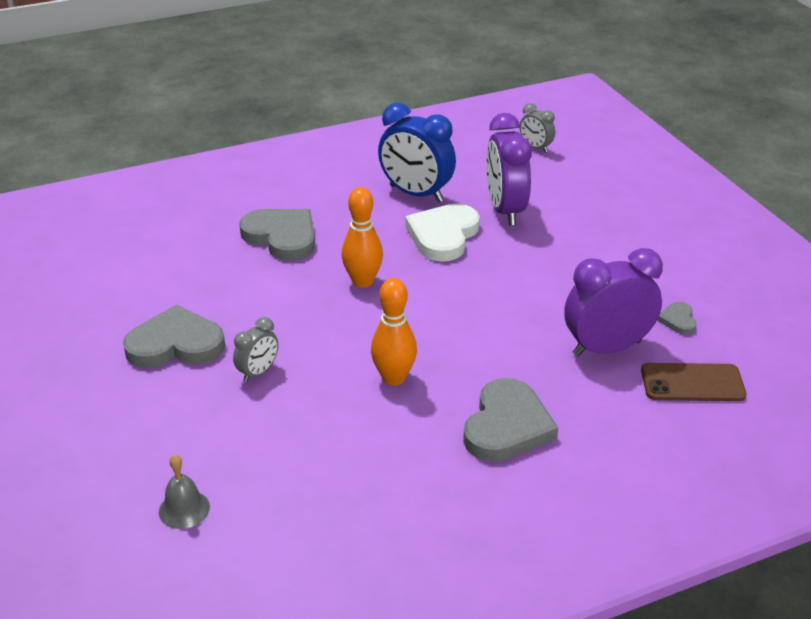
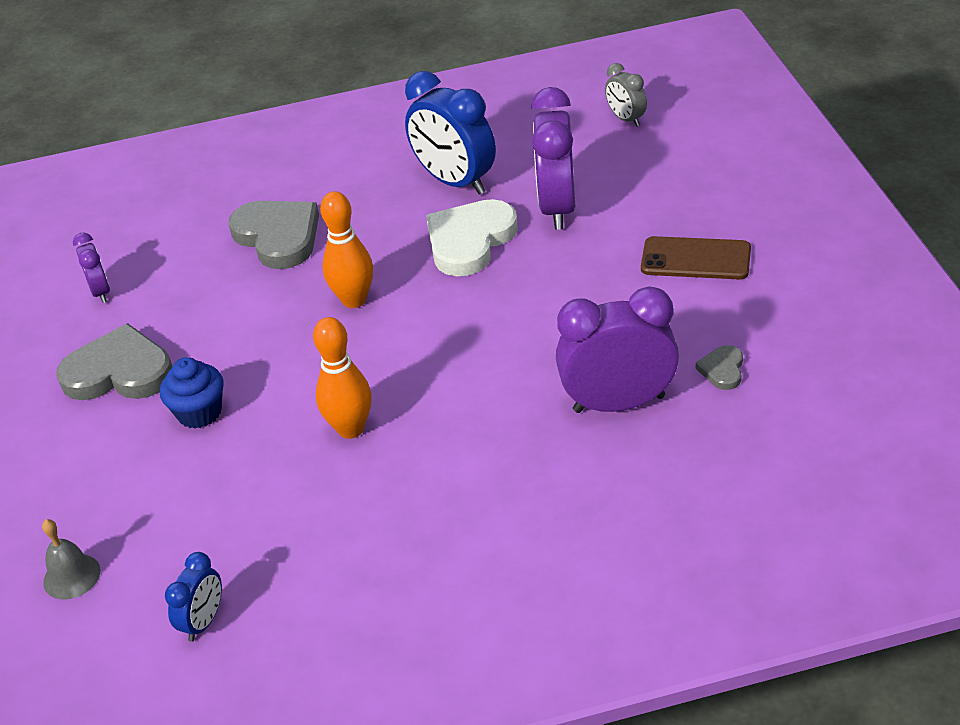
camera: 15 degrees right, 5 degrees up
(139, 283) = (101, 292): none -> purple clock
(258, 372) = (199, 413): grey clock -> blue cupcake
(317, 537) = (204, 622): none -> blue clock
(507, 426) = (462, 499): grey heart -> none
(692, 383) = (709, 457): brown phone -> brown phone (695, 259)

